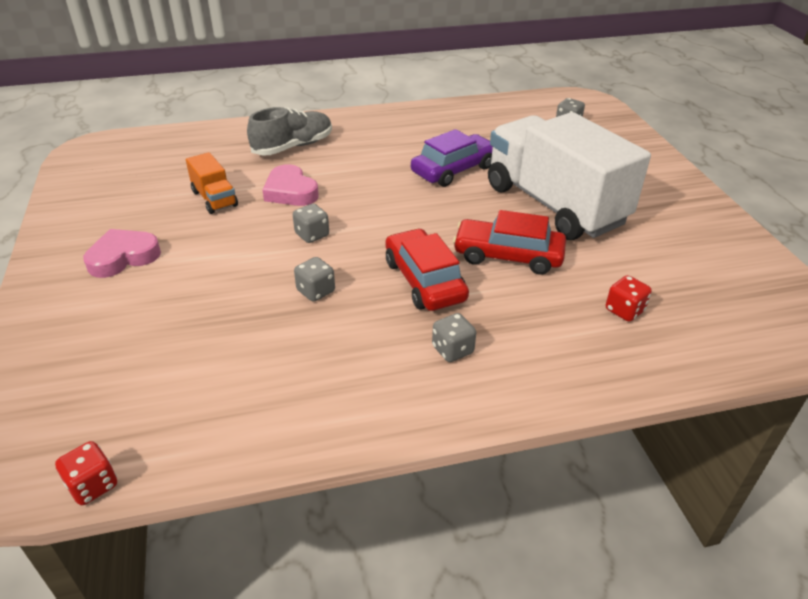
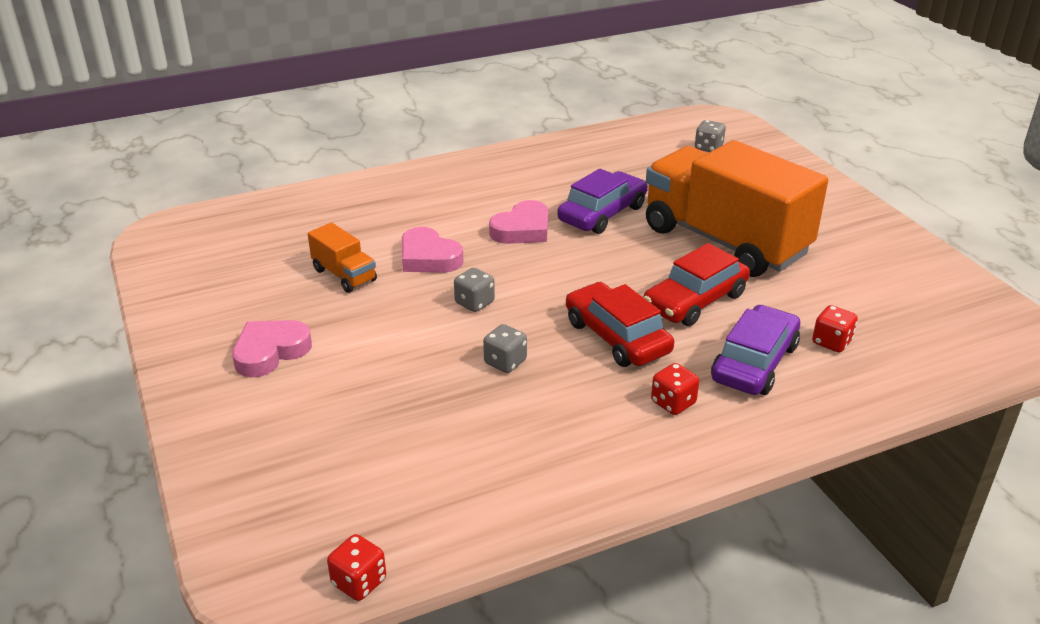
camera: 10 degrees left, 5 degrees down
(293, 147) = (408, 206): grey shoe -> none
(379, 176) = (522, 229): none -> pink heart
(452, 350) = (673, 403): grey dice -> red dice
(508, 256) = (695, 301): red car -> red car turned 45 degrees counterclockwise
(543, 321) = (754, 363): none -> purple car
(554, 205) = (724, 241): white truck -> orange truck

